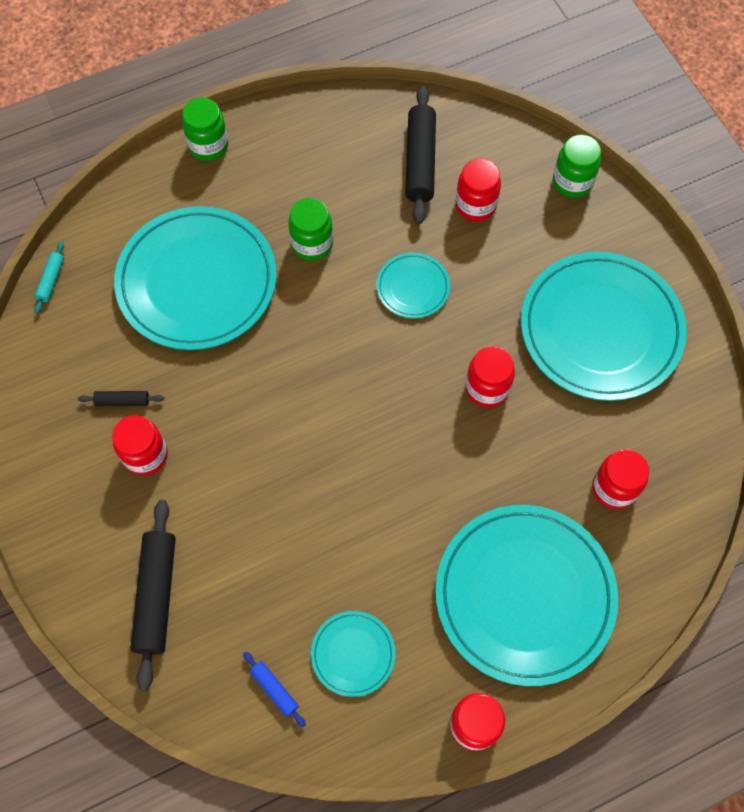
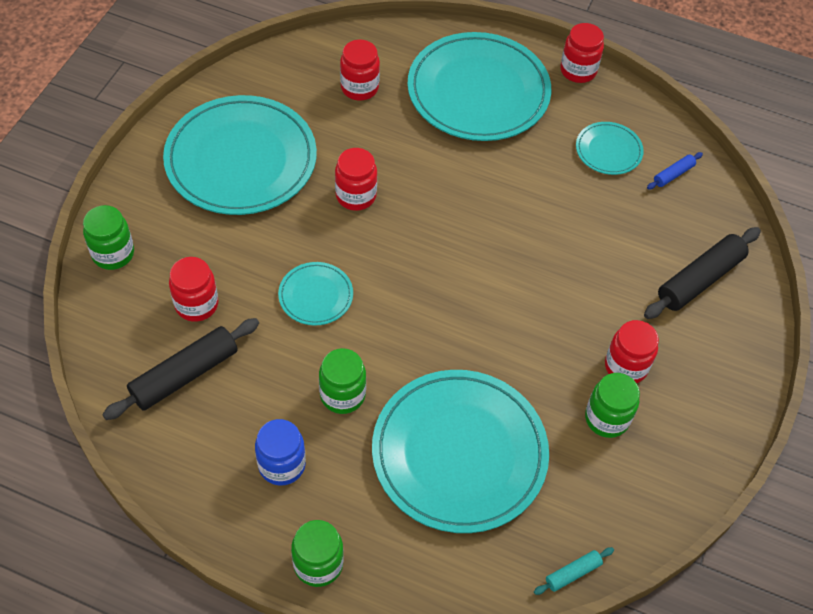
camera: 135 degrees left, 10 degrees down
(122, 401) = (606, 418): black rolling pin -> green jar
(274, 689) = (673, 174): blue rolling pin -> blue rolling pin turned 45 degrees clockwise
(295, 172) = (282, 465): none -> blue jar

